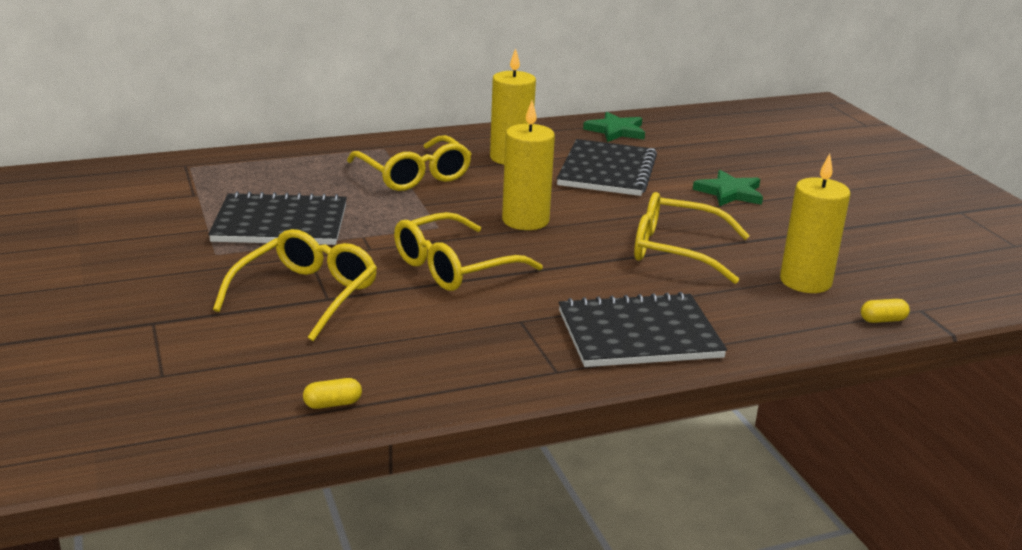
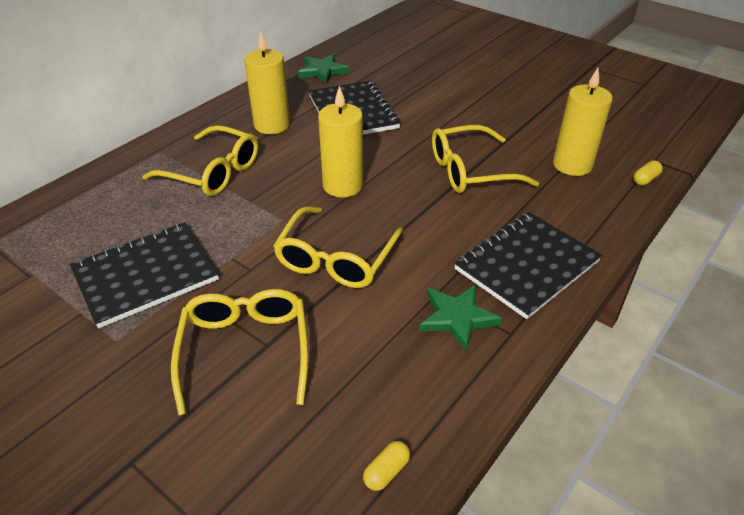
camera: 30 degrees left, 15 degrees up
(729, 192) = (451, 102): green star -> green star (457, 317)

